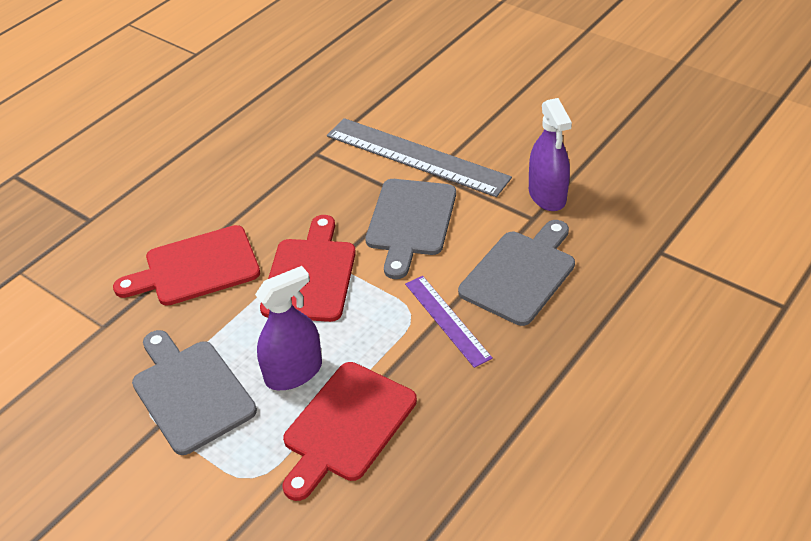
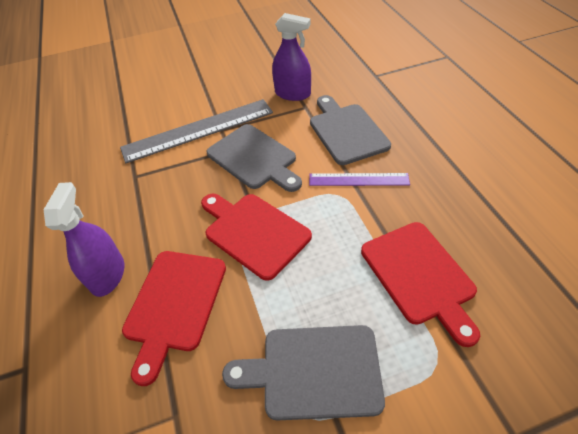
camera: 55 degrees left, 5 degrees up
(293, 372) = (344, 285): purple spray bottle -> purple spray bottle (107, 275)

